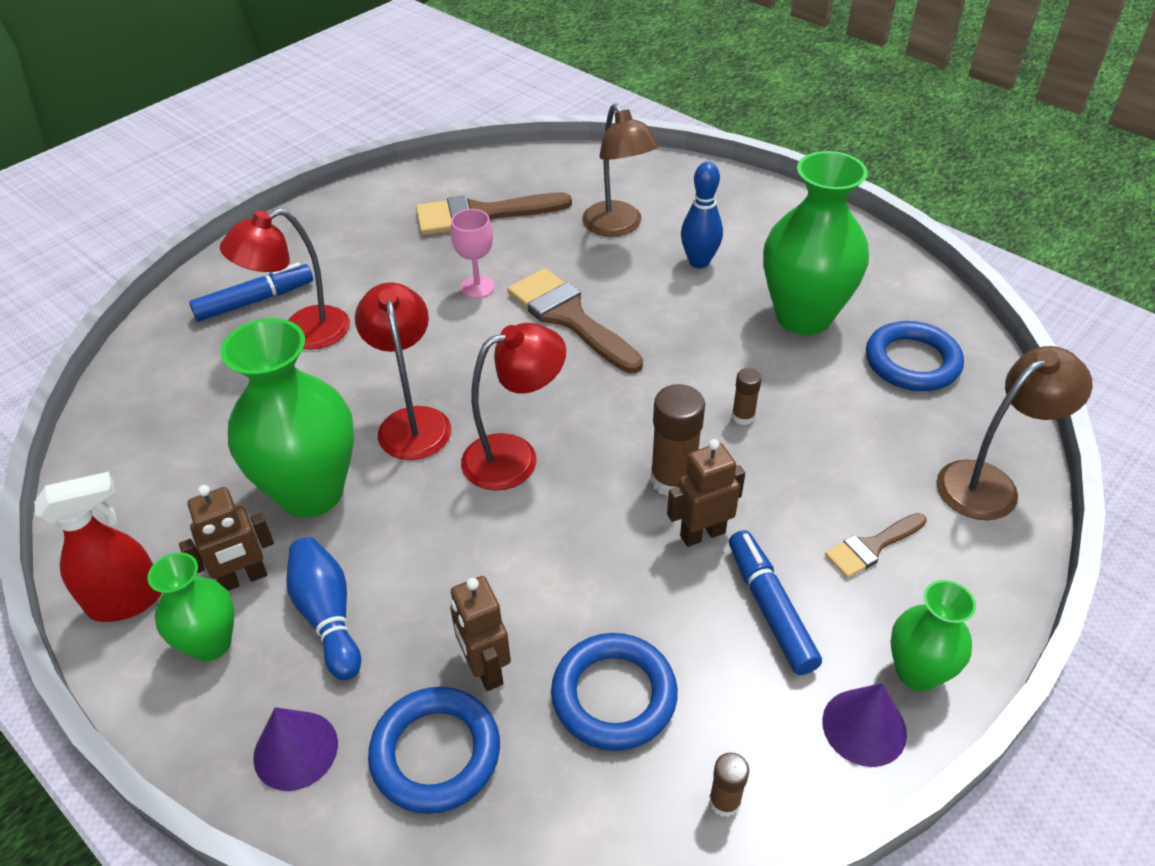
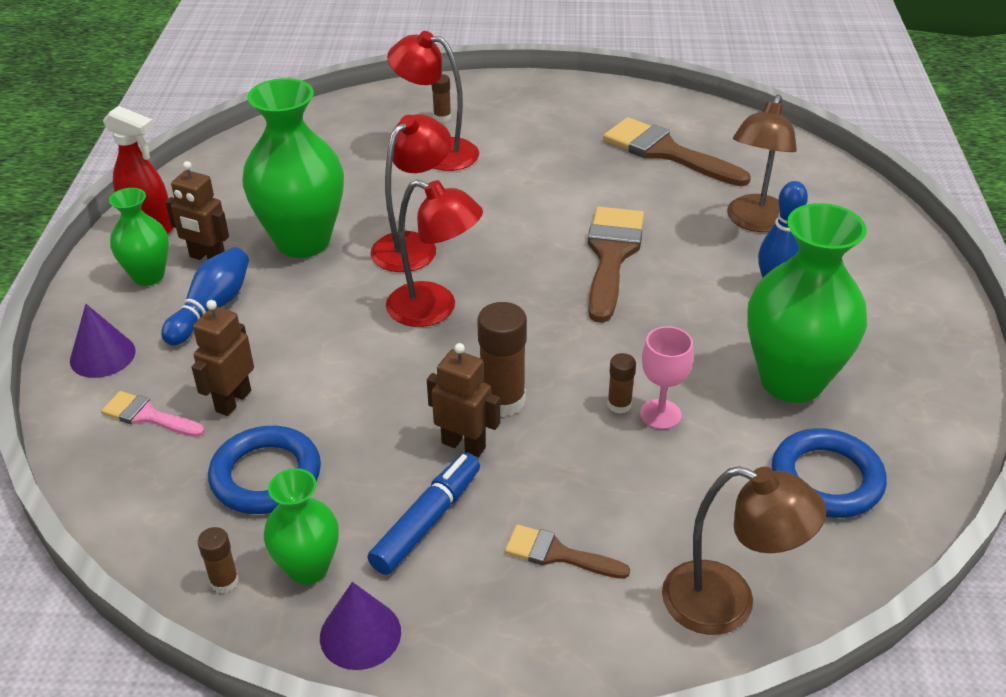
camera: 50 degrees right, 5 degrees down
(255, 301) = (442, 117): blue marker -> brown glue stick
(436, 753) = (148, 416): blue ring -> pink brush
(477, 287) = (584, 196): pink goblet -> pink goblet (660, 414)
(917, 672) = (447, 645): green vase -> green vase (308, 568)

